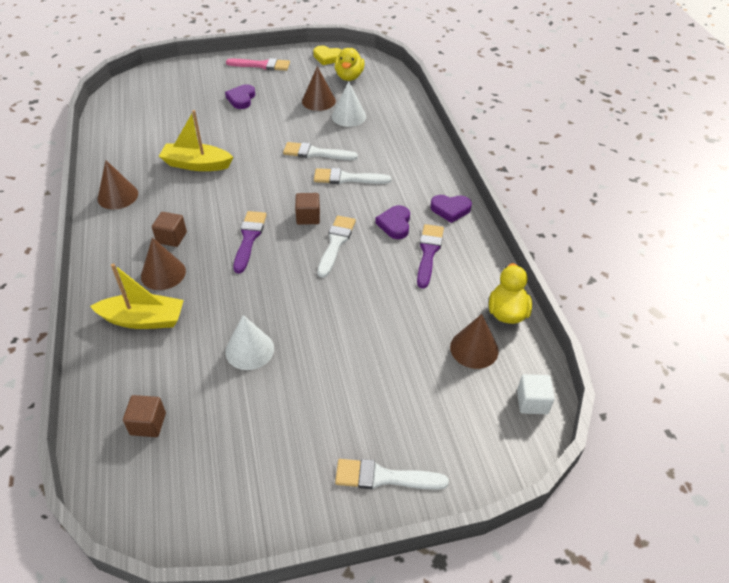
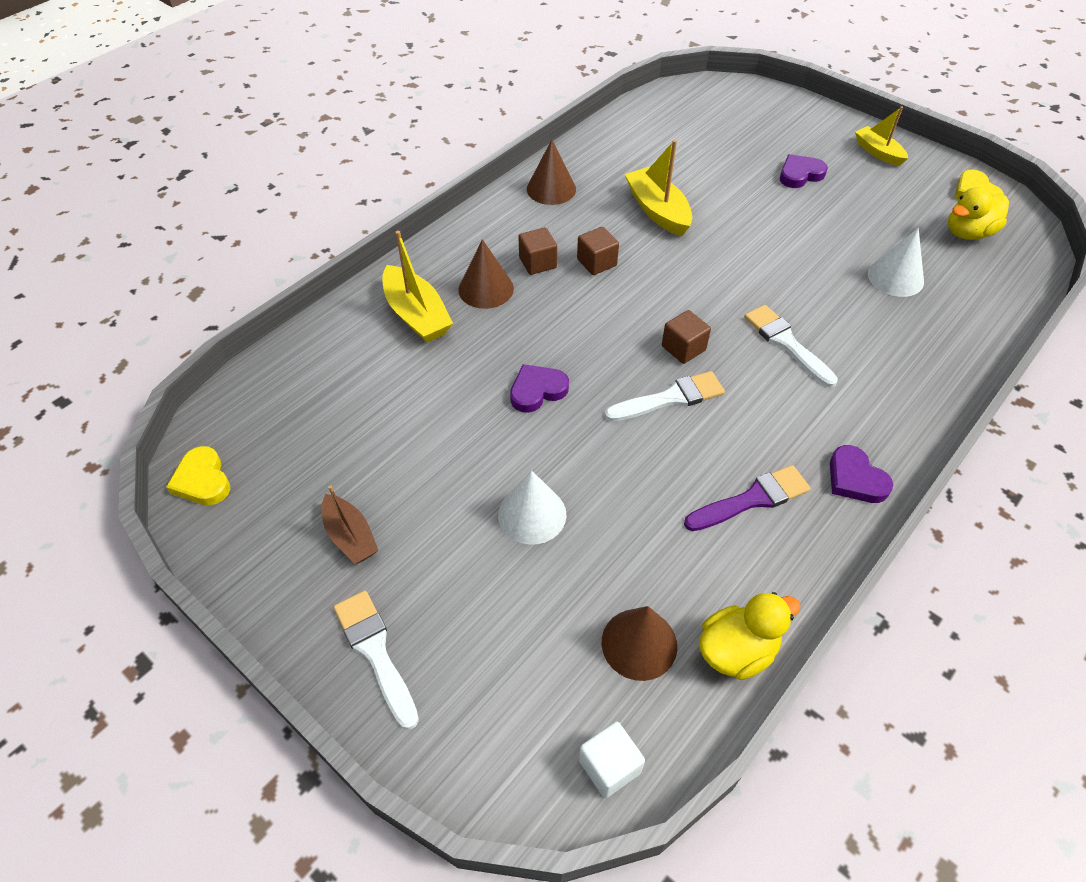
camera: 55 degrees right, 5 degrees up
(148, 424) = (300, 402): brown cube -> brown cube (596, 262)
(155, 520) = (202, 480): none -> yellow heart
(249, 238) = (598, 320): purple brush -> none
(249, 350) = (449, 421): white cone -> white cone (532, 514)
(262, 65) = (878, 152): pink brush -> yellow boat
(288, 449) = (350, 536): none -> brown boat
(315, 153) = (793, 289): white brush -> none
(318, 101) = (885, 235): brown cone -> none
(395, 224) = (762, 436): purple heart -> purple heart (537, 391)

